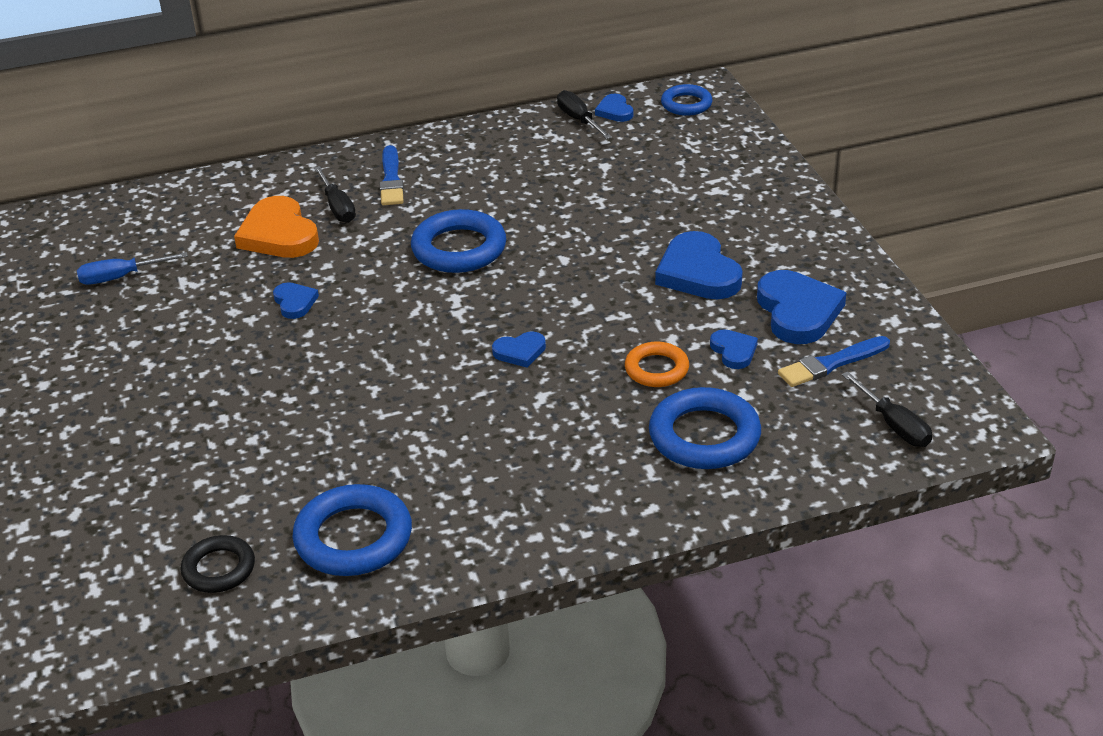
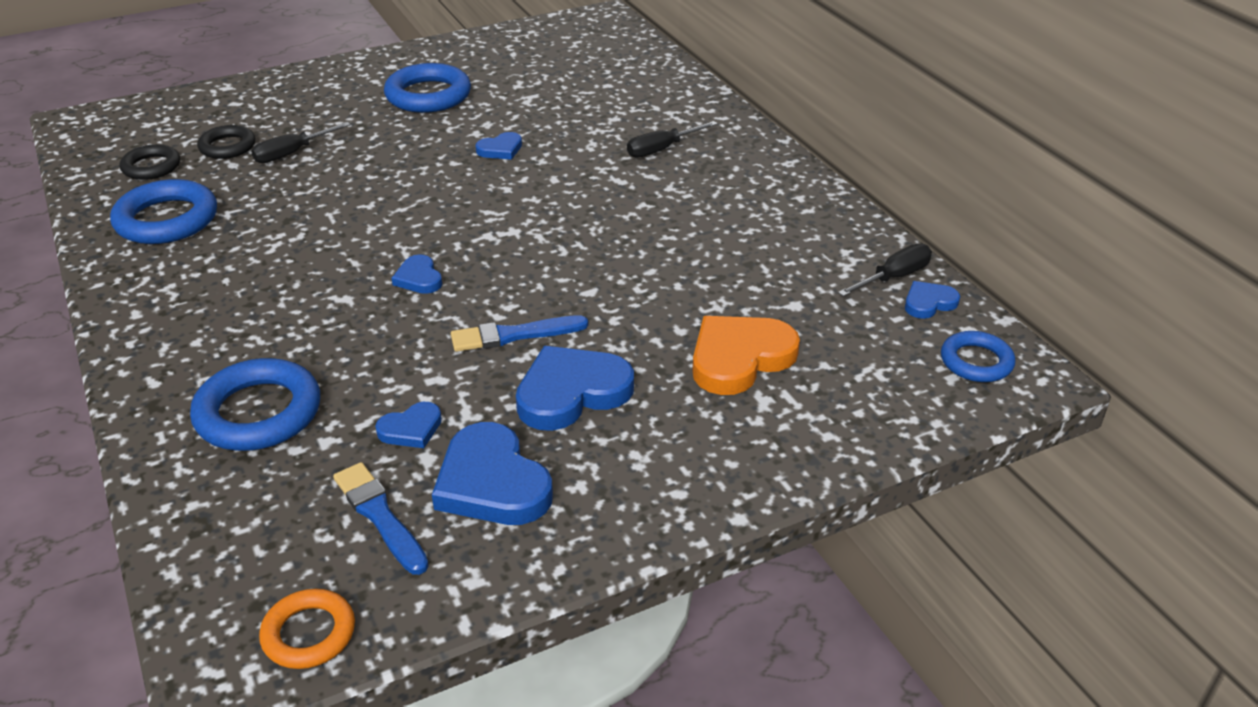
camera: 80 degrees right, 0 degrees up
(120, 277) = (534, 70): blue screwdriver -> none
(195, 507) = (227, 146): none -> black ring
(279, 234) = (609, 127): orange heart -> orange heart (739, 358)
(391, 179) = (720, 171): blue brush -> blue brush (514, 335)
(459, 248) = (599, 224): blue ring -> blue ring (428, 95)
(656, 369) = (381, 371): orange ring -> orange ring (309, 633)
(798, 311) = (492, 483): blue heart -> blue heart turned 75 degrees clockwise
(894, 425) = (246, 577): black screwdriver -> black screwdriver (292, 153)

